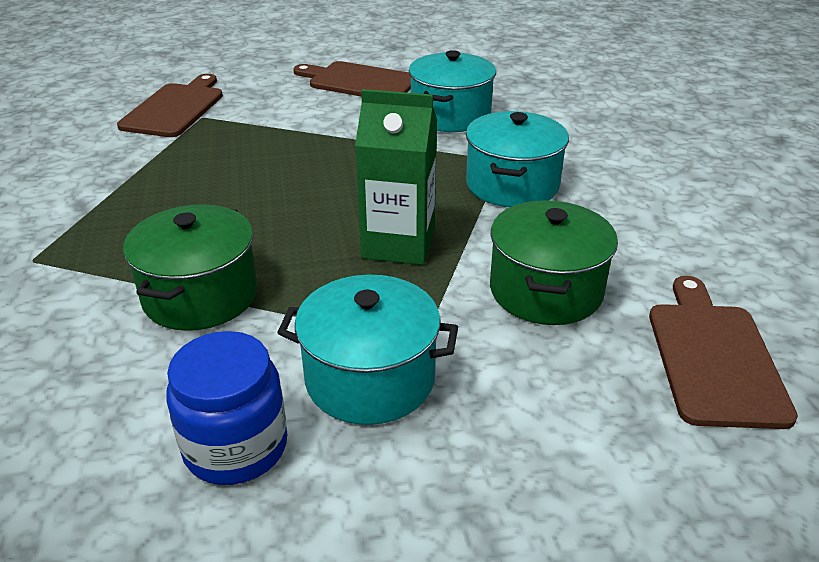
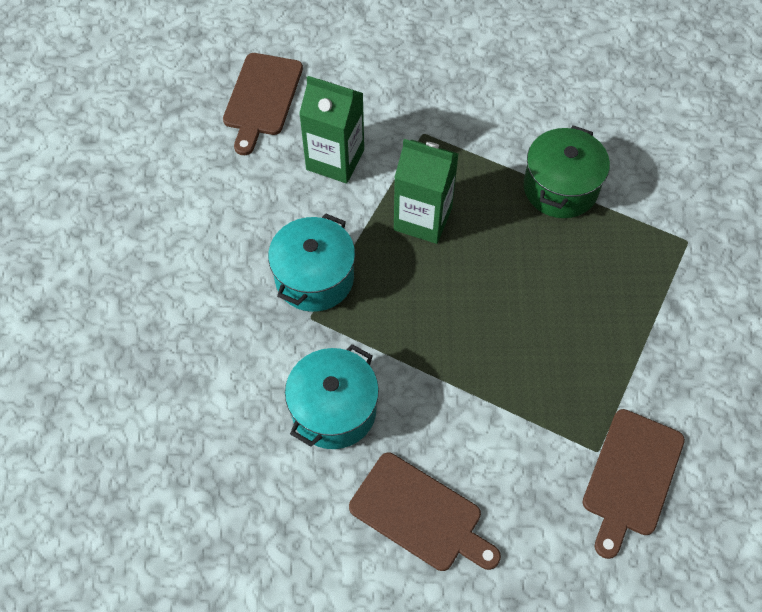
camera: 170 degrees left, 25 degrees up
(236, 447) = (527, 83): blue jar -> none
(370, 378) = (457, 112): turquoise pot -> none
(545, 290) = (335, 160): green pot -> green carton

